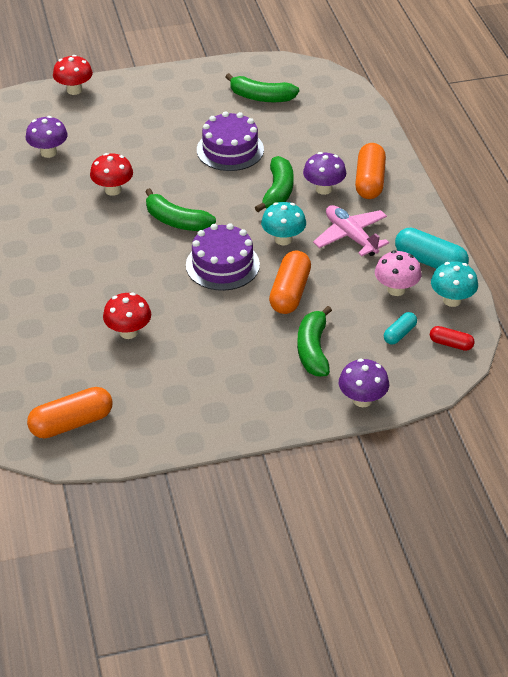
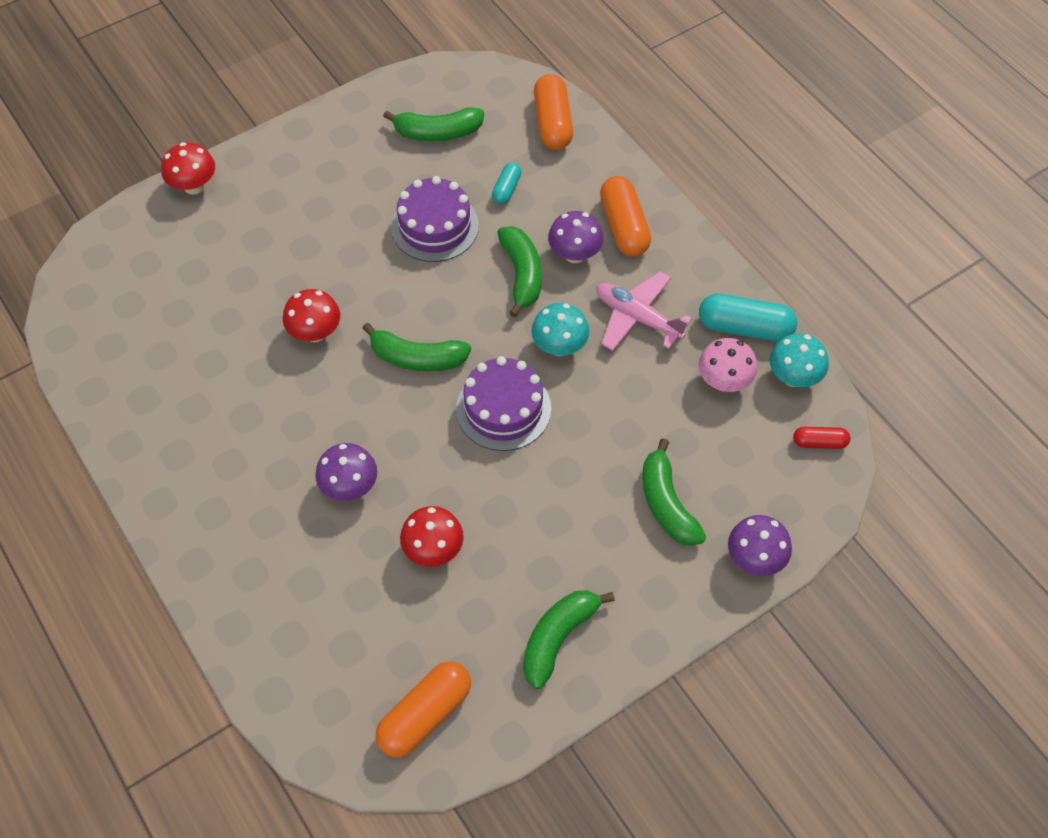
camera: 20 degrees left, 15 degrees up
(48, 152) = (205, 296): purple mushroom -> purple mushroom (350, 487)
(190, 406) = (558, 638): none -> green banana
(290, 292) = (602, 426): orange capsule -> orange capsule (552, 123)
(399, 334) = (755, 446): turquoise capsule -> turquoise capsule (506, 189)

